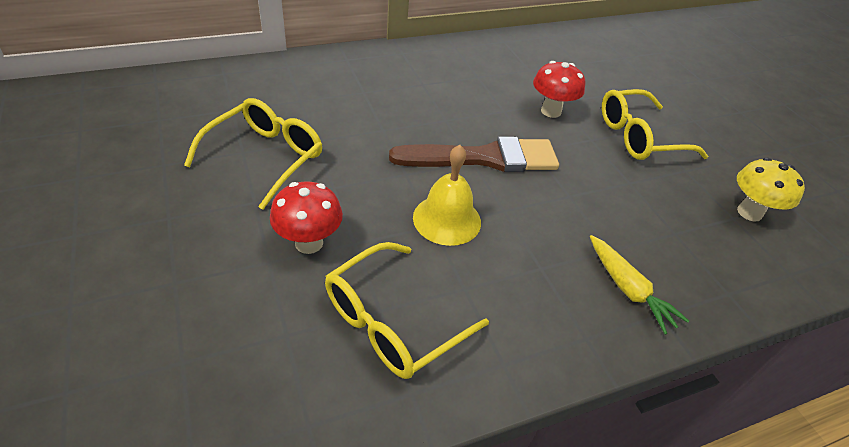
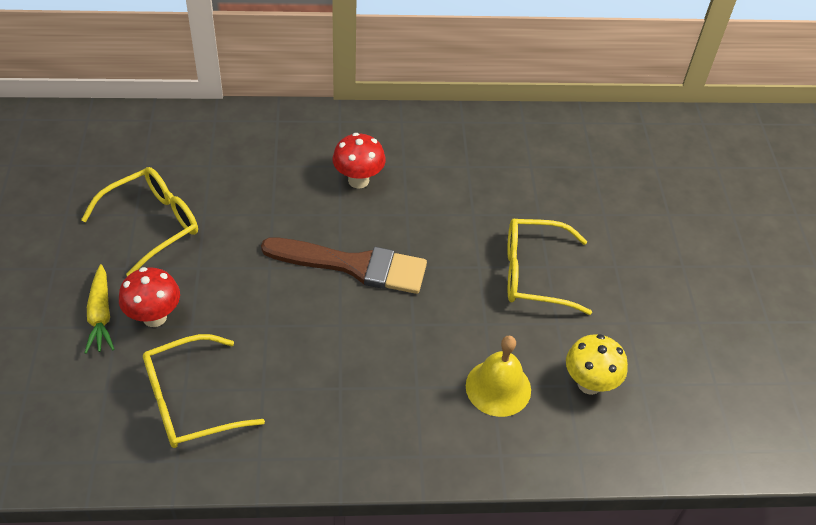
camera: 20 degrees right, 5 degrees up
(447, 219) = (282, 322): yellow bell -> yellow bell (498, 387)
(551, 111) = (457, 224): red mushroom -> red mushroom (358, 180)
(628, 289) = (406, 426): yellow carrot -> yellow carrot (101, 315)

